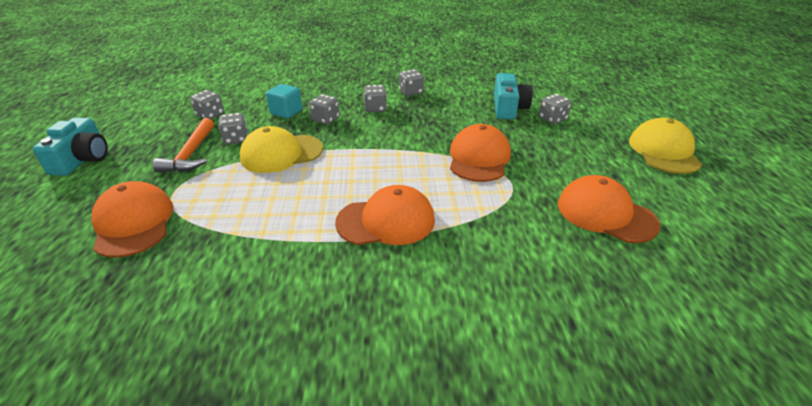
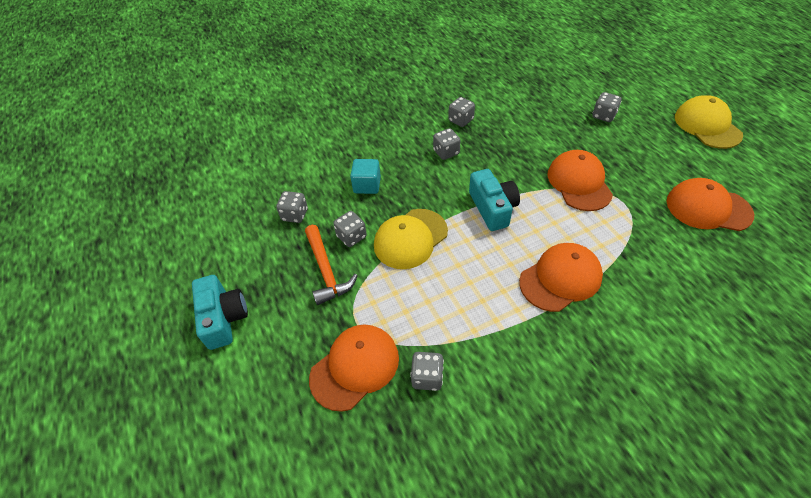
camera: 20 degrees left, 15 degrees up
(133, 223) = (355, 367): orange cap -> orange cap turned 90 degrees clockwise
(325, 119) = (413, 182): grey dice -> grey dice (427, 377)
(508, 108) = (559, 113): turquoise camera -> turquoise camera (493, 208)

